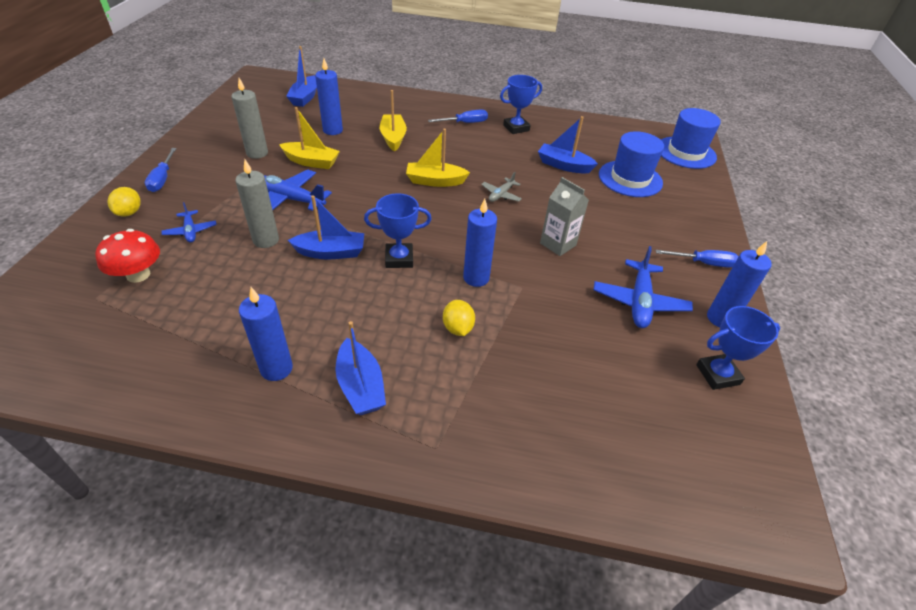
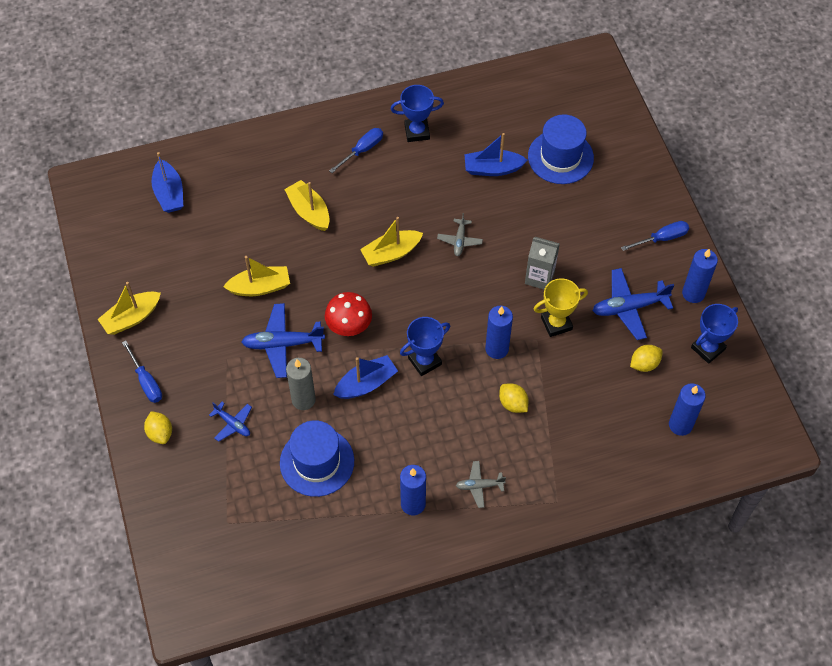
camera: 25 degrees left, 15 degrees up
(138, 275) = (236, 486): red mushroom -> red mushroom (349, 325)
(200, 143) = (131, 318): none -> yellow boat
(257, 153) = (199, 302): grey candle -> none
(333, 130) = (242, 231): blue candle -> blue candle (680, 425)
(361, 386) = (479, 486): blue boat -> grey plane
(516, 128) = (417, 132): blue trophy -> blue trophy turned 45 degrees clockwise
(551, 283) = (556, 323): none -> yellow trophy
(630, 356) = (644, 364): none -> yellow lemon
(639, 301) = (629, 307): blue plane -> blue plane turned 90 degrees clockwise
(686, 152) = (594, 88): blue hat -> blue hat (317, 462)

